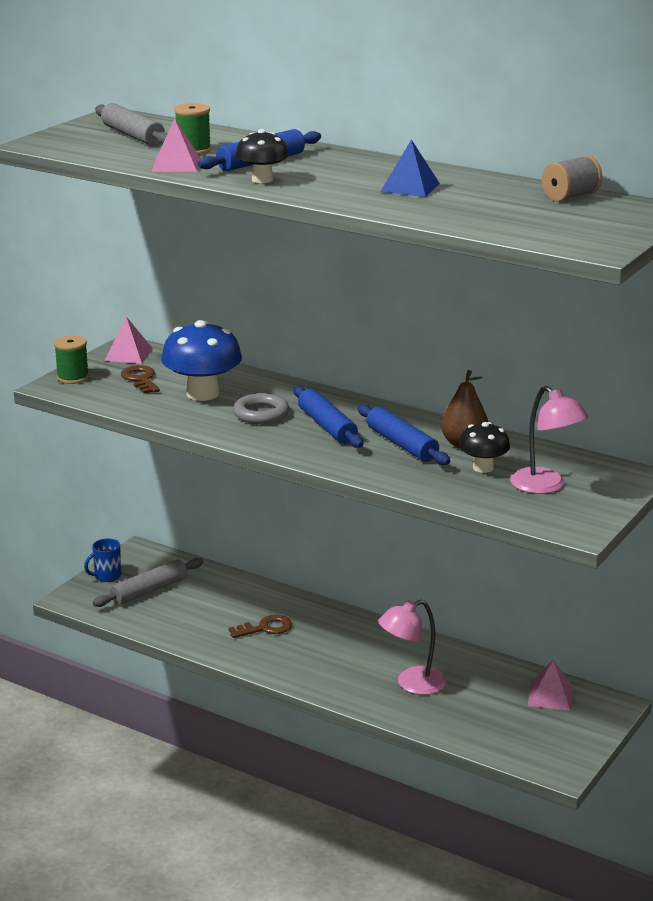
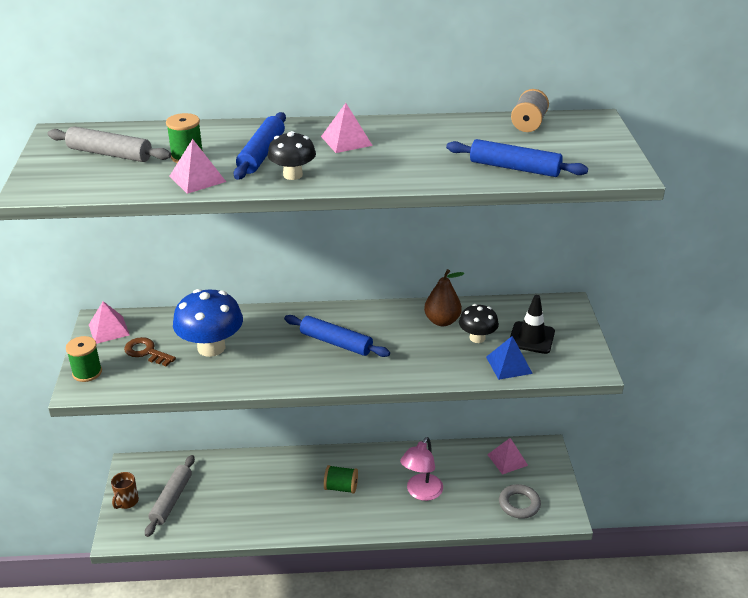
camera: 35 degrees left, 10 degrees up
(107, 576) = (127, 501): blue mug -> brown mug
(261, 414) = (277, 350): grey ring -> grey ring (519, 504)
(265, 628) = (285, 493): brown key -> none
(329, 646) = (341, 487): none -> green spool
(356, 169) = (346, 141): none -> pink pyramid
(402, 444) = (404, 338): blue rolling pin -> blue rolling pin (514, 168)
(410, 187) = (412, 148): blue pyramid -> blue pyramid (509, 365)
(545, 486) = (531, 338): pink lamp -> black traffic cone

